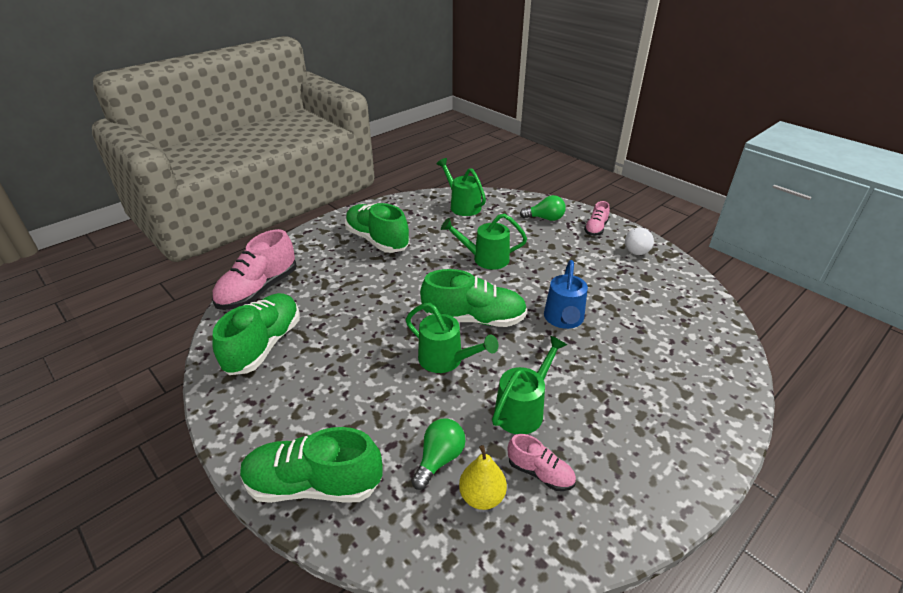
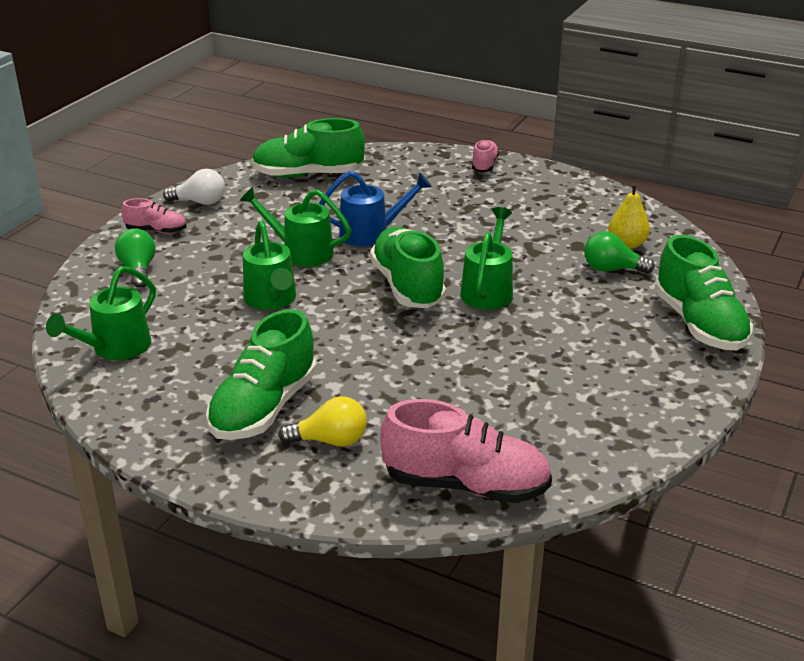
camera: 110 degrees left, 5 degrees down
(264, 345) = (567, 428): green shoe -> green shoe (308, 175)
(333, 255) = (330, 441): none -> yellow light bulb
(523, 408) = (519, 239): green watering can -> green watering can (300, 252)
(540, 473) = (581, 224): pink shoe -> pink shoe (484, 165)

